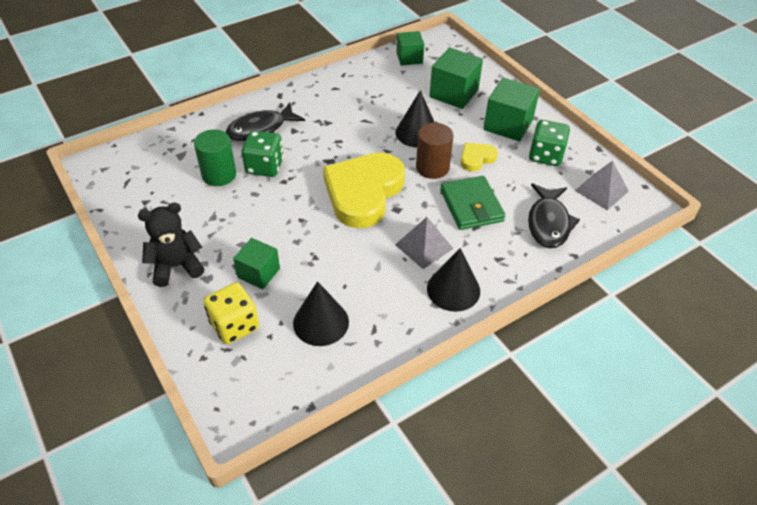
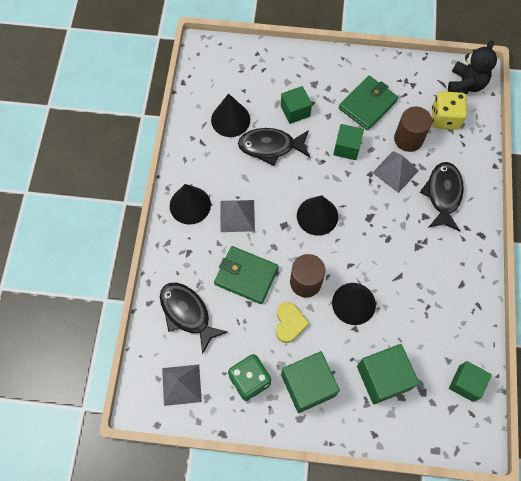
camera: 130 degrees right, 20 degrees up
(176, 266) = (337, 73): black teddy bear -> black teddy bear (466, 84)
(200, 221) = (367, 105): none -> green wallet
(219, 175) = (408, 139): green cylinder -> brown cylinder
(234, 325) = (266, 78): yellow dice -> yellow dice (445, 118)
(264, 166) = (395, 171): green dice -> grey pyramid
(269, 210) = (347, 148): none -> green cube
(322, 267) = (270, 146): none -> black fish
(363, 192) = (317, 216): yellow heart -> black cone

